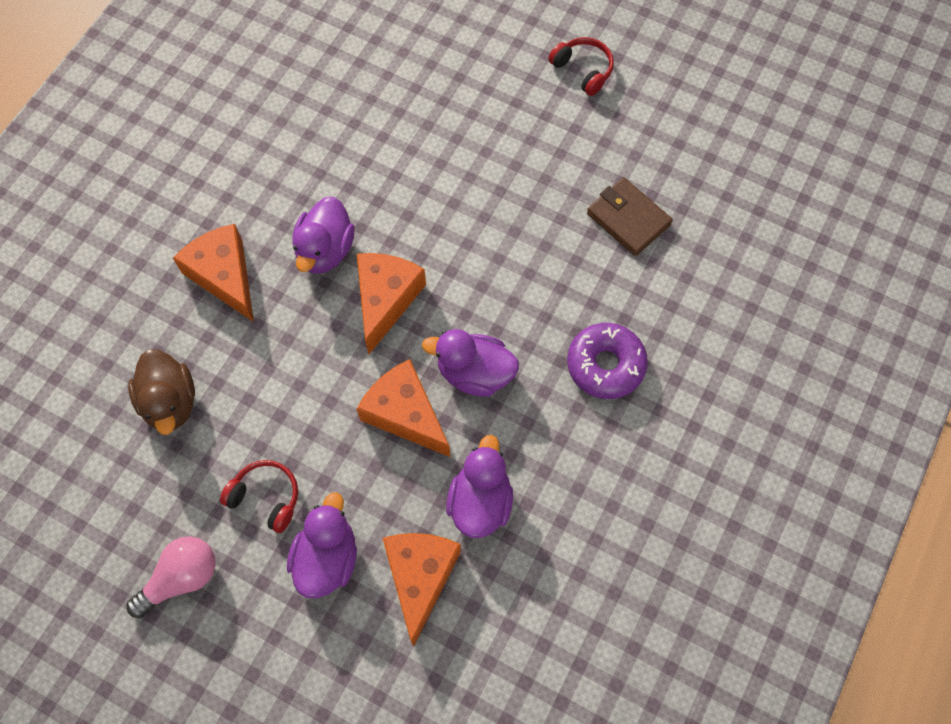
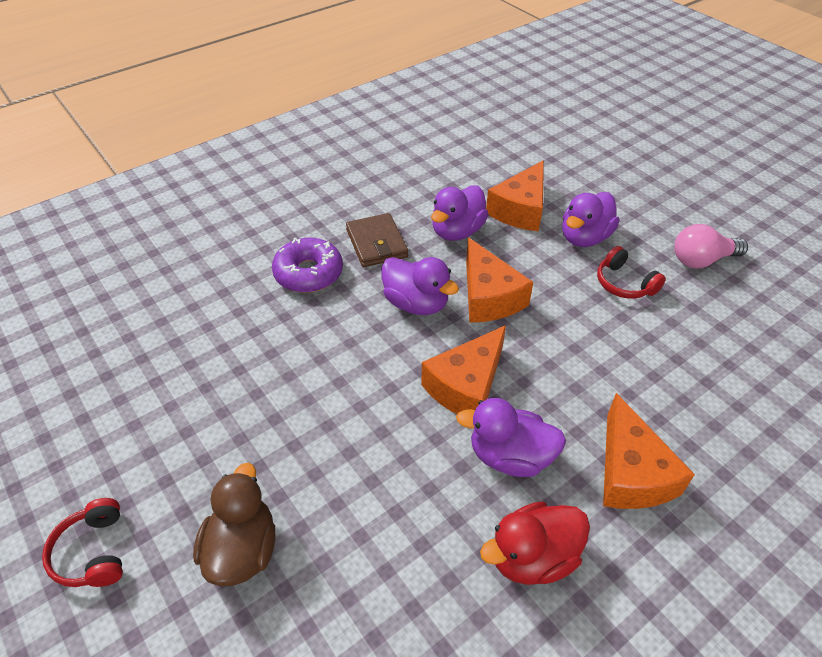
camera: 155 degrees left, 20 degrees down
(170, 402) = (703, 376): brown duck -> brown duck (242, 549)
(285, 184) = (532, 557): none -> red duck
(325, 250) = (510, 456): purple duck -> purple duck turned 120 degrees counterclockwise
(628, 219) = (196, 368): brown wallet -> brown wallet (376, 243)

